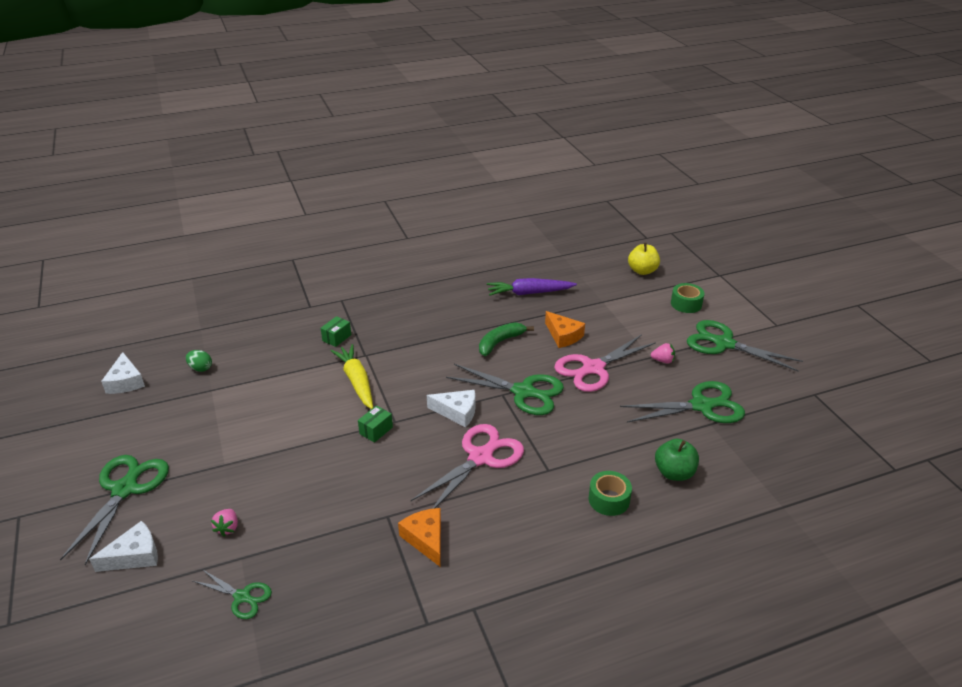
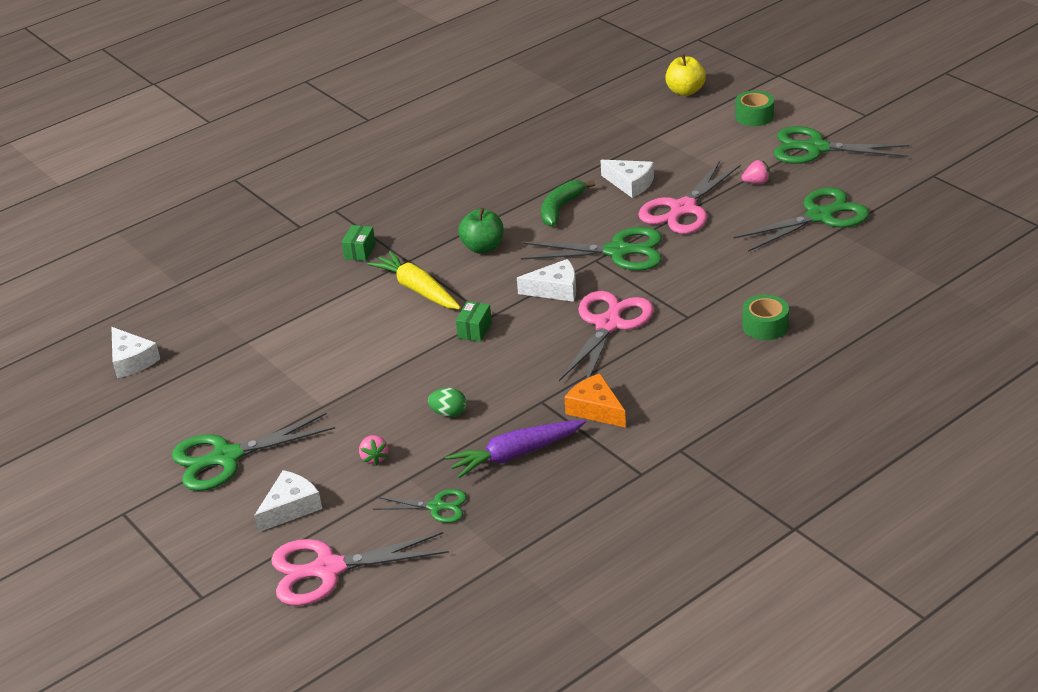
camera: 15 degrees left, 0 degrees up
(118, 632) = (328, 569): none -> pink scissors
(125, 489) = (226, 457): green scissors -> green scissors turned 105 degrees counterclockwise
(200, 368) = (215, 324): green egg -> green egg (449, 413)
(529, 293) = (563, 147): purple carrot -> purple carrot (516, 454)
(563, 335) = (630, 184): orange cheese -> white cheese
(674, 473) = (820, 285): green apple -> green apple (483, 247)

